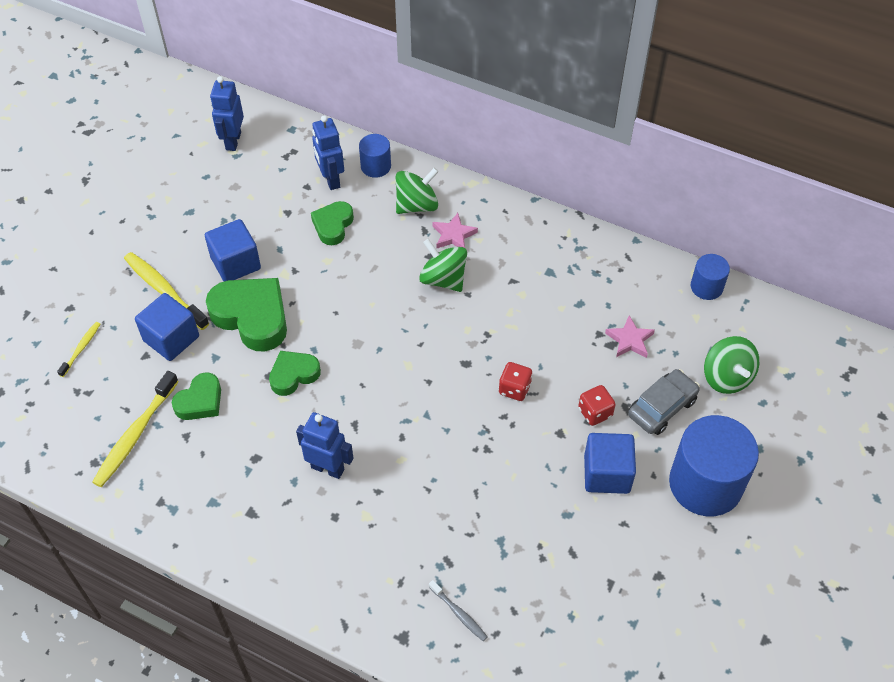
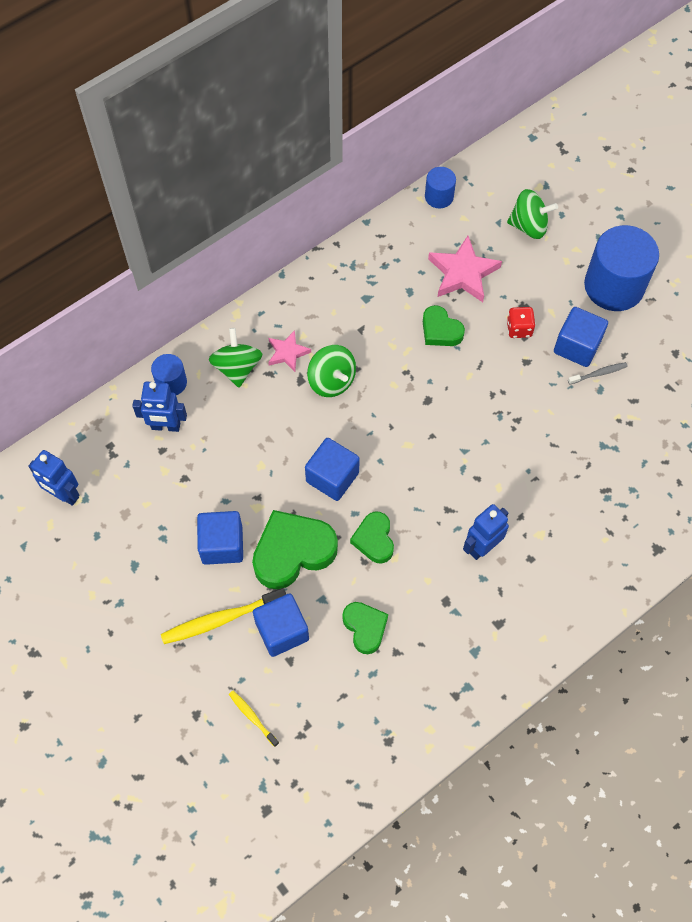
camera: 65 degrees left, 10 degrees up
(135, 435) = (375, 696): yellow toothbrush -> none
(333, 225) = (222, 445): green heart -> green heart (440, 330)
(342, 318) = (332, 477): none -> blue cube
(443, 279) = (331, 381): green spinning top -> green spinning top turned 105 degrees counterclockwise
(459, 613) = (653, 501): grey toothbrush -> grey toothbrush (598, 373)
(514, 389) = (470, 375): red dice -> none
(629, 340) = (463, 273): pink star -> pink star, size x1.69
(662, 407) = (535, 281): grey car -> none

